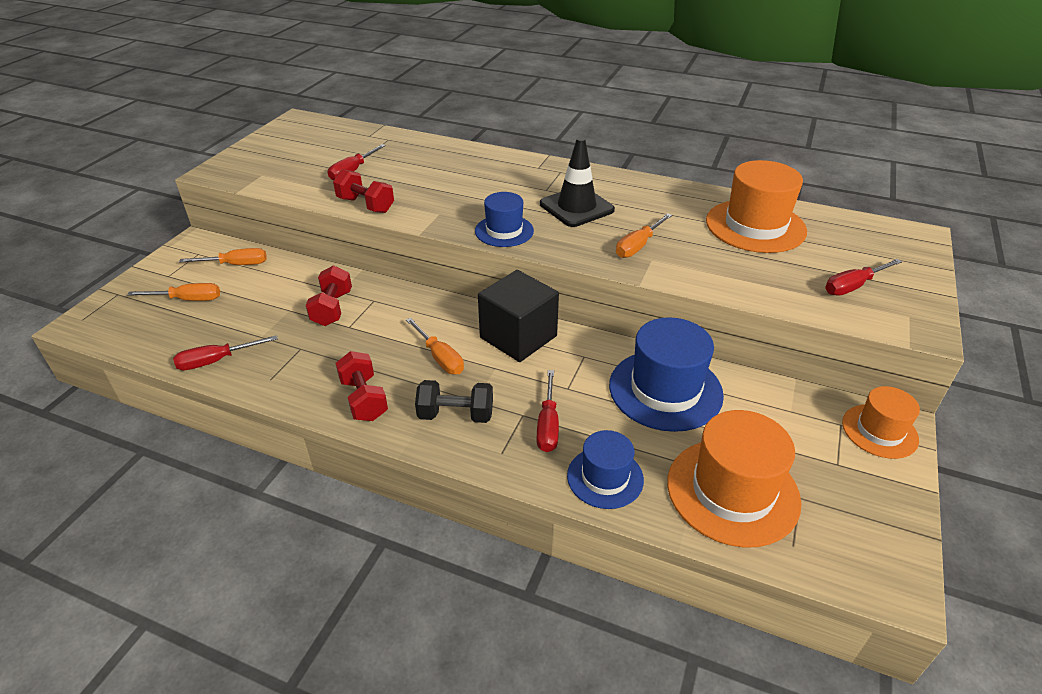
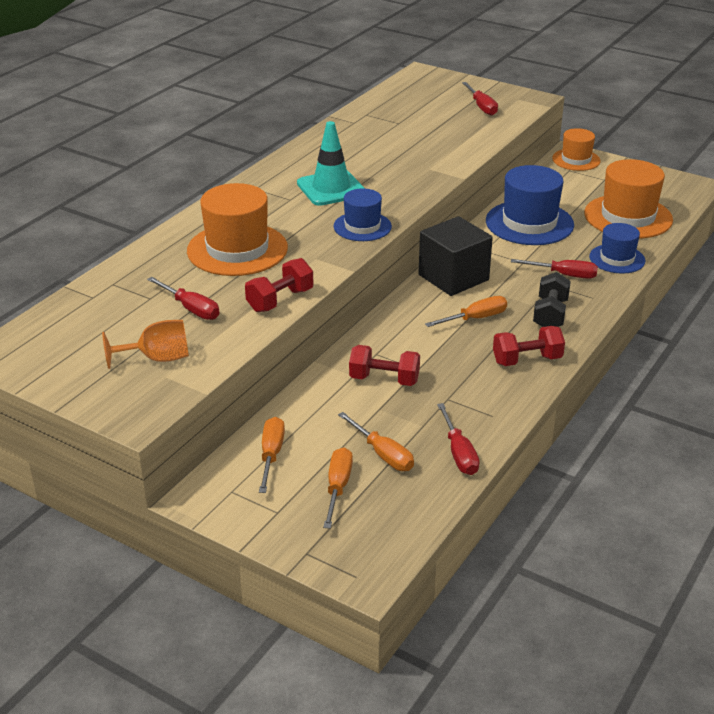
camera: 80 degrees left, 5 degrees down
(284, 169) = (158, 358): none -> orange goblet
(576, 207) = (331, 188): black traffic cone -> turquoise traffic cone
(638, 246) = (407, 171): orange screwdriver -> orange screwdriver (383, 454)
(755, 226) = (391, 122): orange hat -> orange hat (237, 249)

